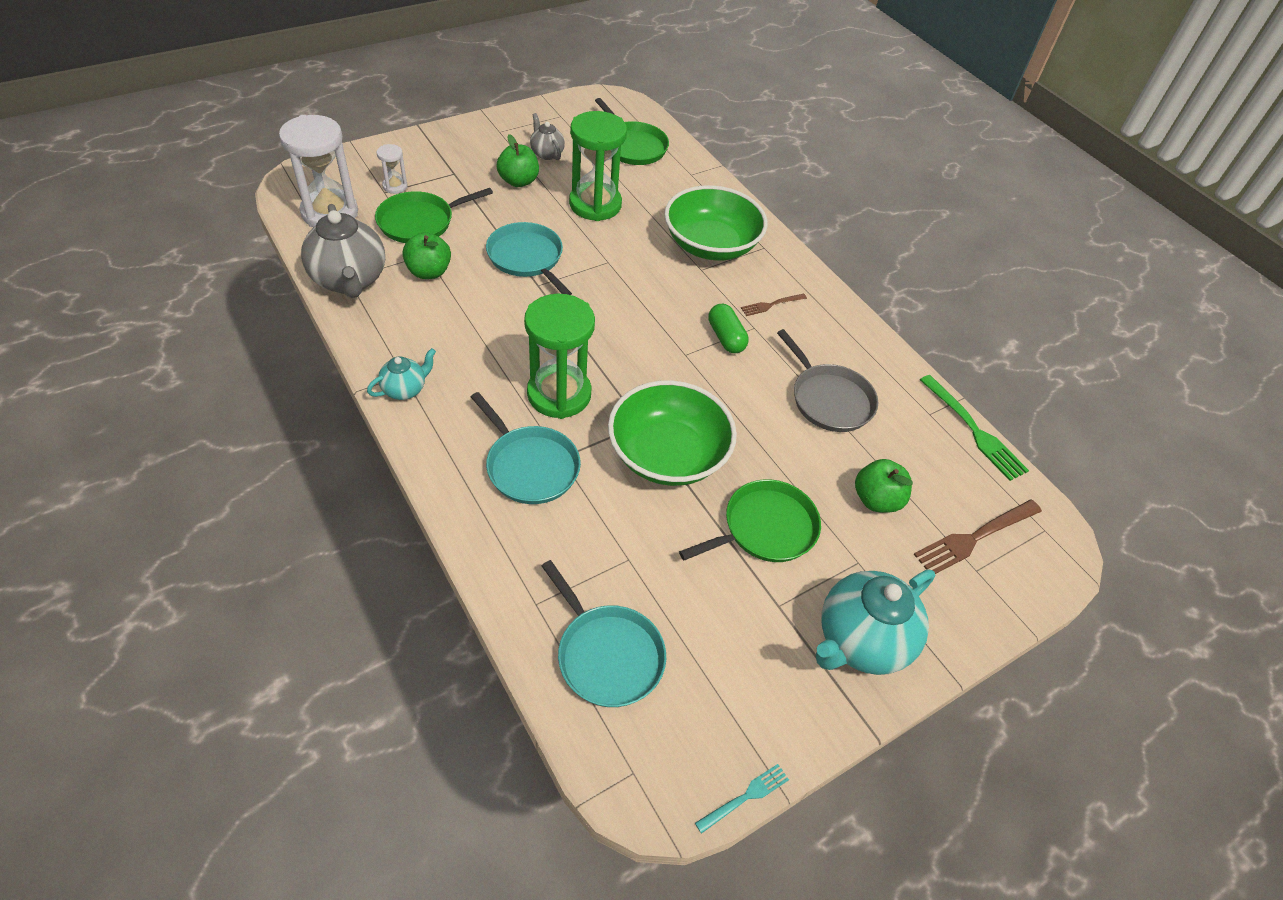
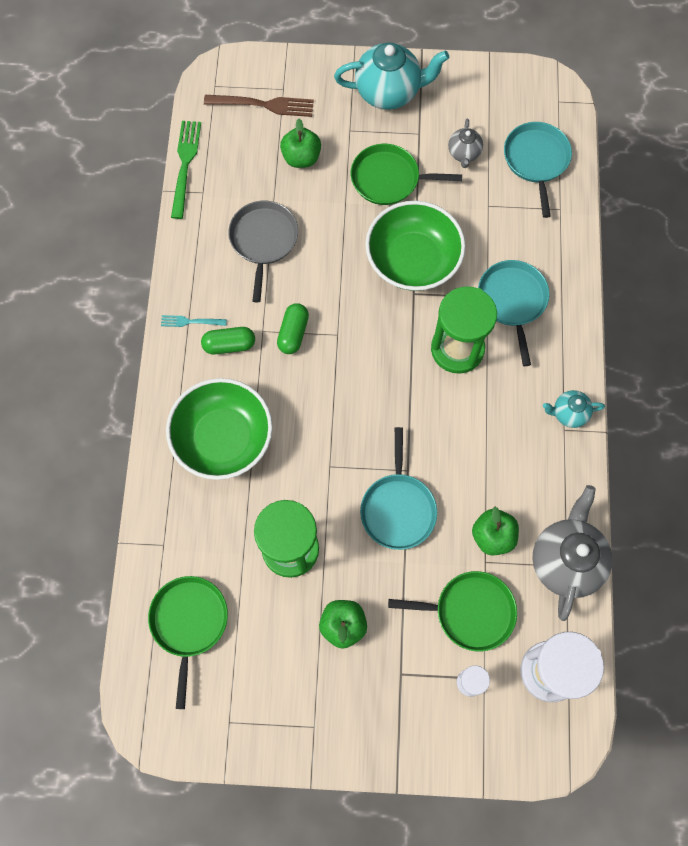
camera: 140 degrees left, 20 degrees up
(546, 153) = (287, 658): grey teapot -> grey teapot (464, 153)
(745, 796) = (509, 63): turquoise fork -> turquoise fork (190, 321)
(771, 305) = (229, 345): brown fork -> green capsule

